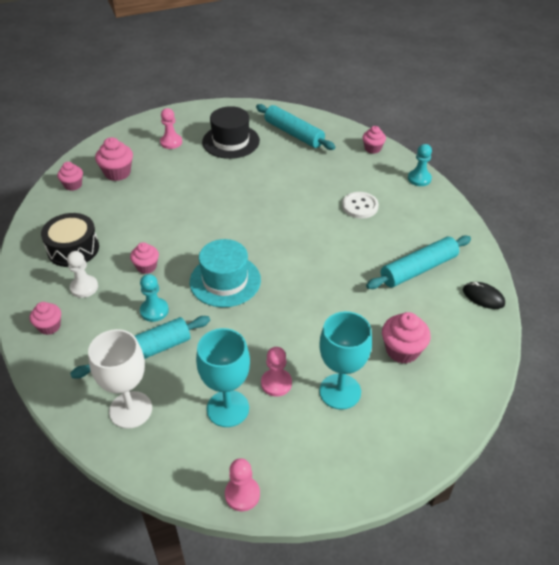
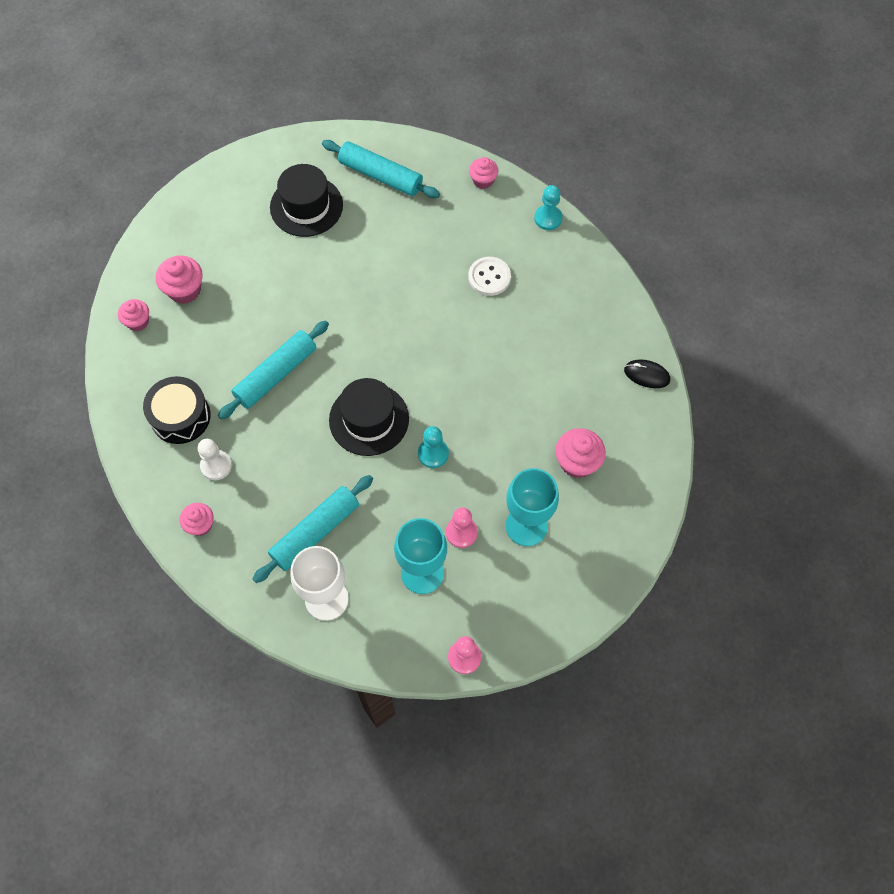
camera: 15 degrees left, 20 degrees up
(146, 267) = (275, 421): pink cupcake -> none
(154, 310) = (306, 477): turquoise pawn -> turquoise pawn (433, 453)
(171, 142) = (232, 224): pink pawn -> none
(225, 281) = (369, 419): turquoise hat -> black hat
(418, 269) = (573, 353): turquoise rolling pin -> turquoise rolling pin (276, 375)

